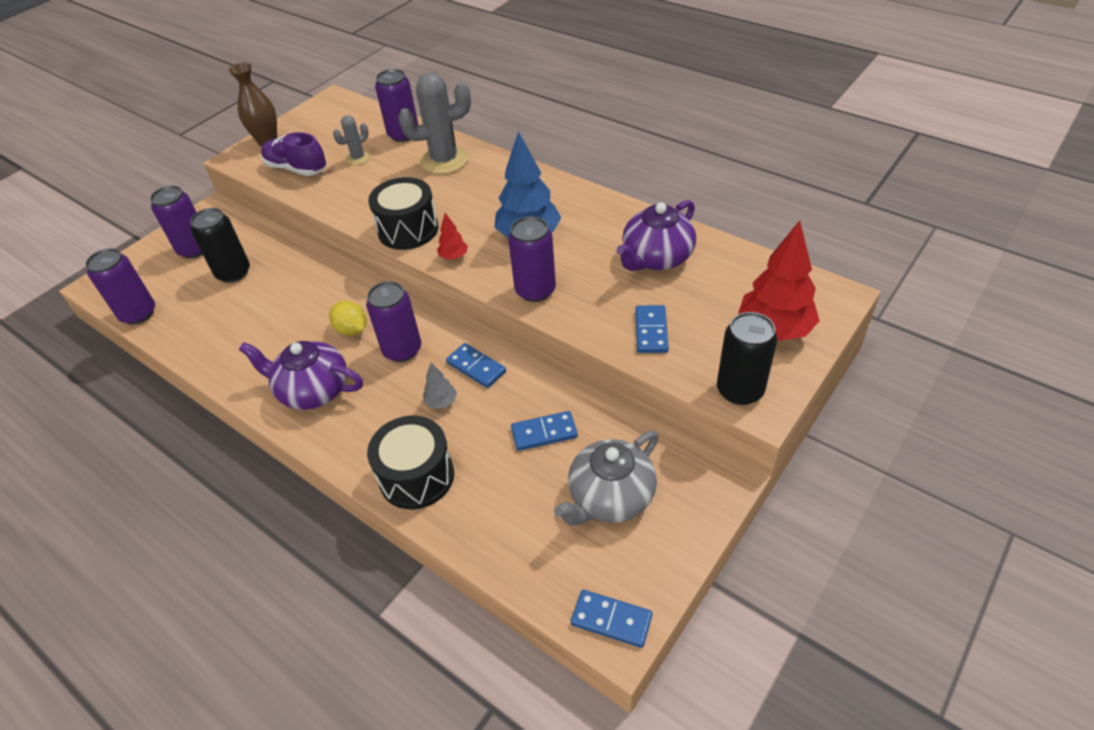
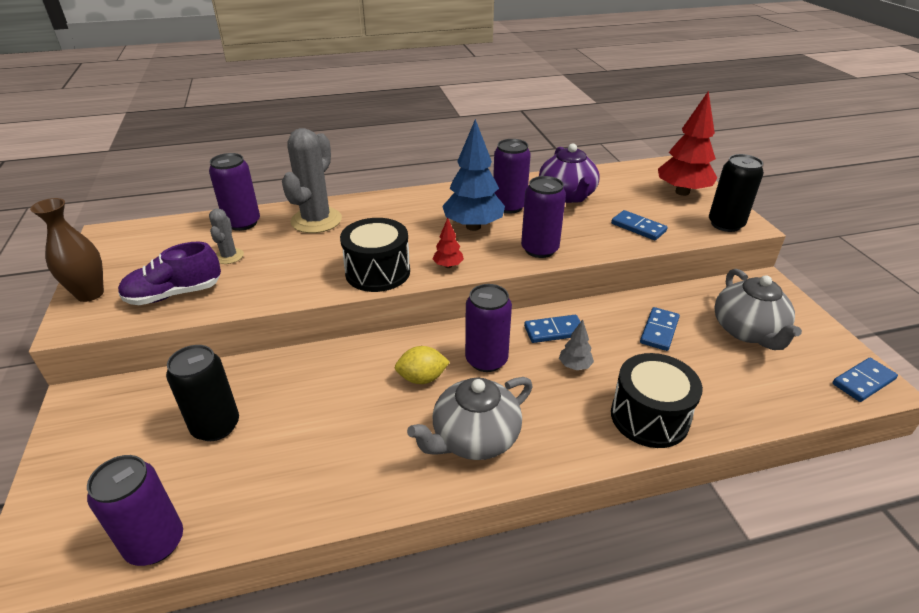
camera: 55 degrees left, 10 degrees down
(194, 249) = (121, 442): purple can -> purple can (509, 206)
(313, 390) = (474, 438): purple teapot -> grey teapot

